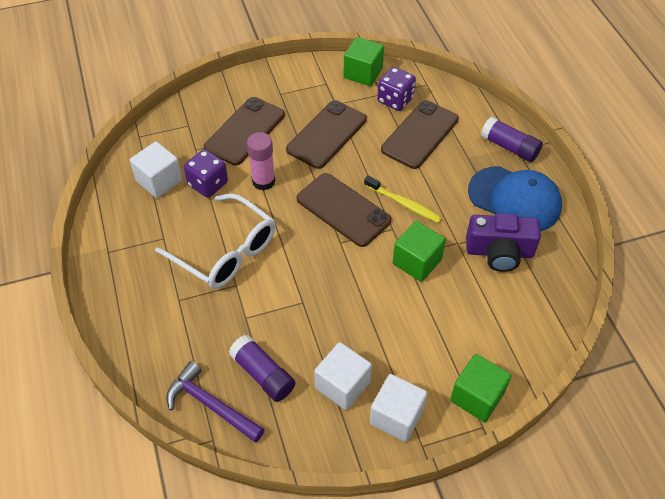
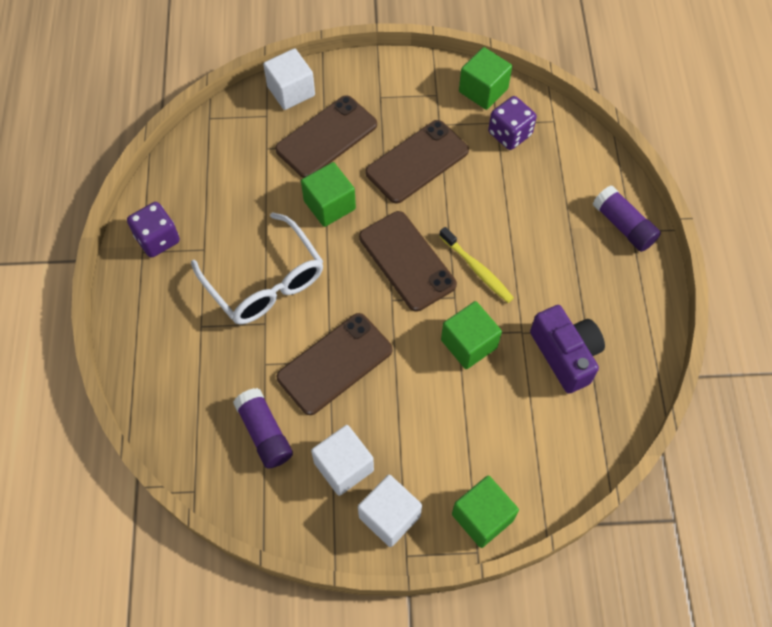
camera: 15 degrees right, 10 degrees up
(159, 181) = (217, 179): white cube -> white cube (291, 91)
(208, 184) = (268, 194): purple dice -> purple dice (157, 239)
(211, 405) = (202, 453): purple hammer -> none
(263, 181) = (329, 205): pink glue stick -> green cube
(420, 134) = (524, 185): brown phone -> brown phone (335, 364)
(499, 252) = (565, 355): purple camera -> purple camera turned 135 degrees counterclockwise
(514, 199) = (606, 293): blue cap -> none

